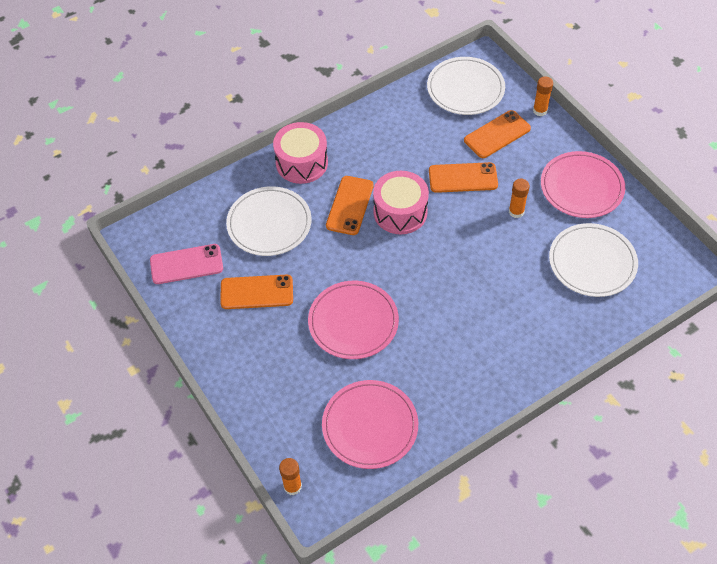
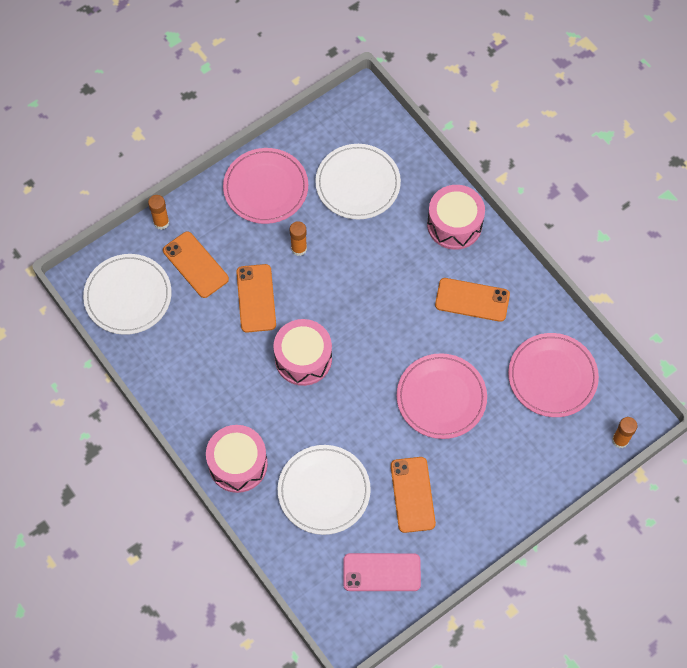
camera: 95 degrees left, 10 degrees up
(186, 264) = (381, 572): pink phone -> pink phone turned 75 degrees counterclockwise
(350, 205) = (296, 409): orange phone -> orange phone (472, 300)
(549, 346) = (454, 224): none -> pink drum

